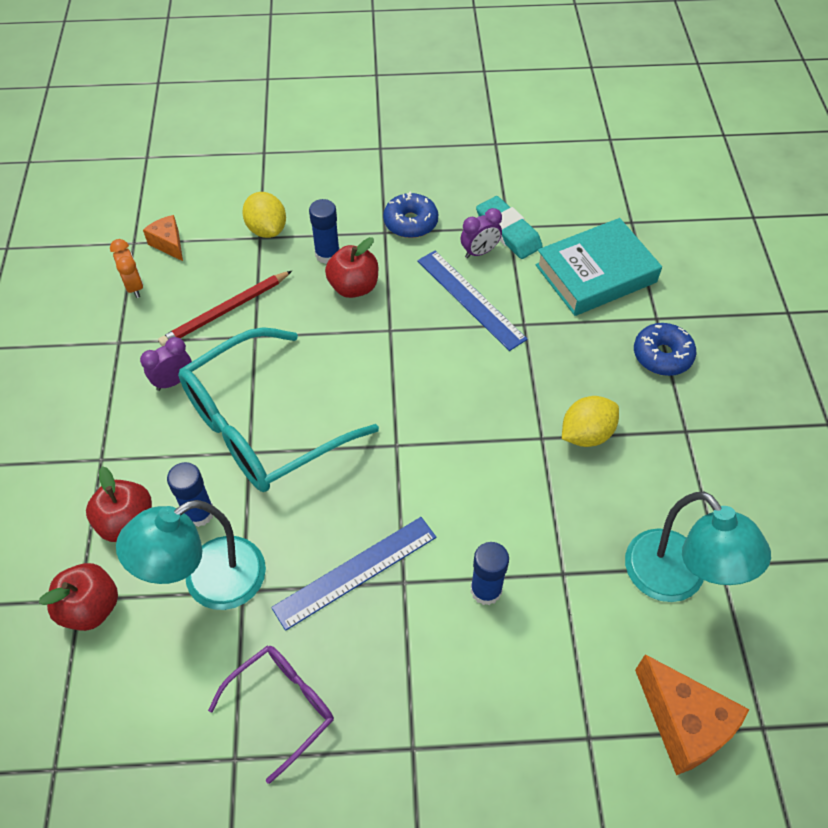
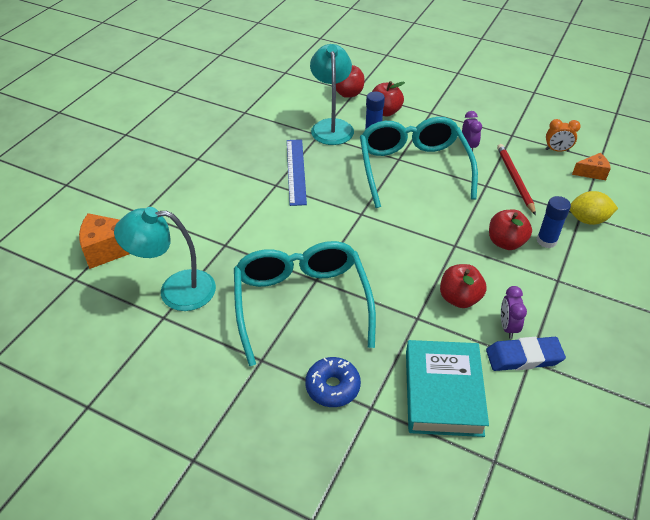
camera: 120 degrees right, 10 degrees down
(283, 706) = (253, 130): purple glasses -> none
(410, 222) = (562, 299): blue donut -> none
(470, 299) = (459, 298): blue ruler -> red apple
(486, 590) = (244, 211): blue glue stick -> none
(508, 231) = (523, 357): turquoise eraser -> blue eraser
(586, 434) = (301, 303): yellow lemon -> turquoise glasses

